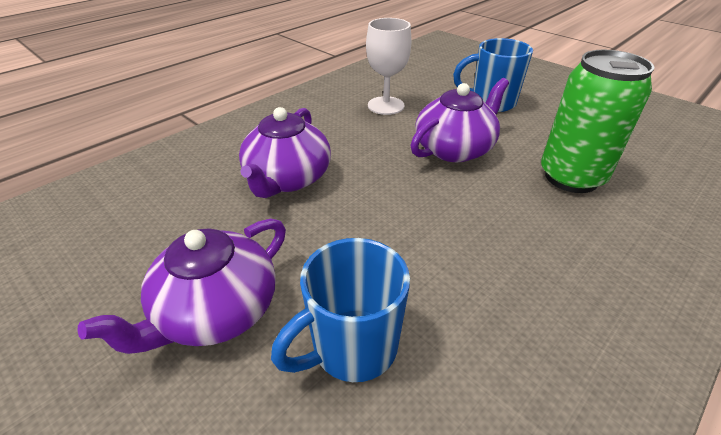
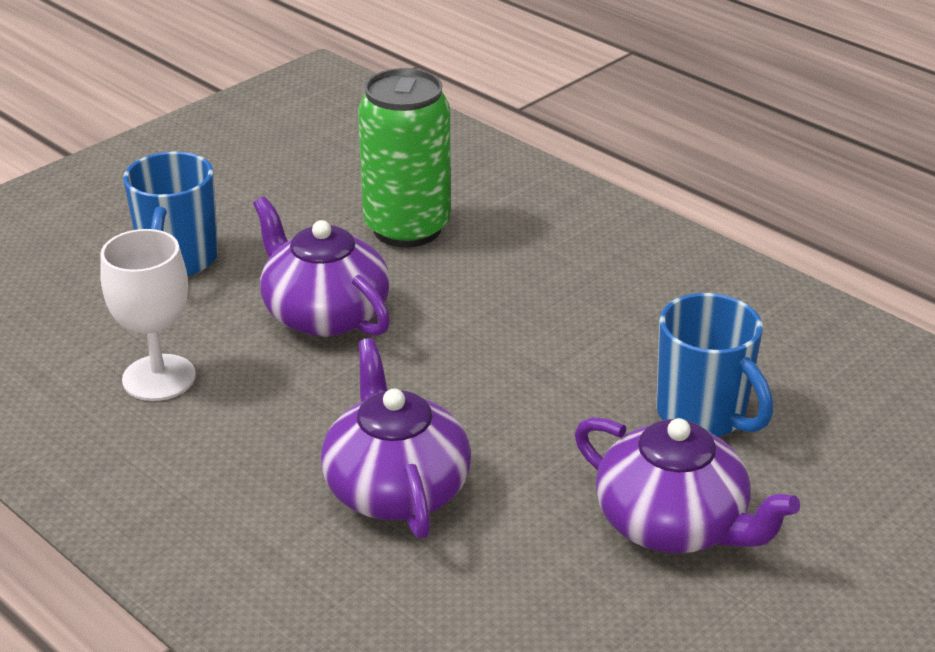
camera: 90 degrees left, 5 degrees down
(287, 179) = (396, 488): purple teapot -> purple teapot turned 120 degrees counterclockwise

